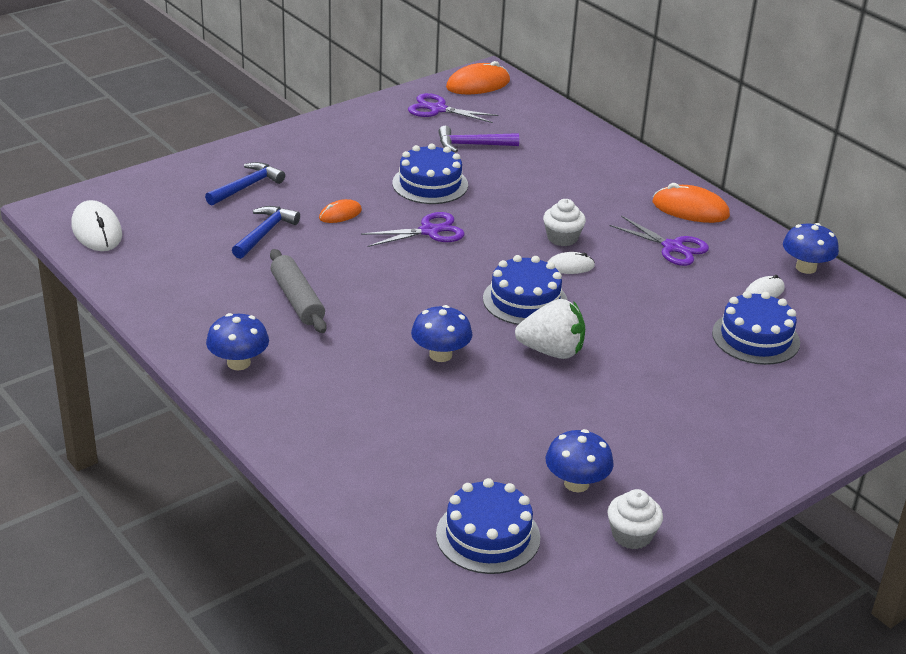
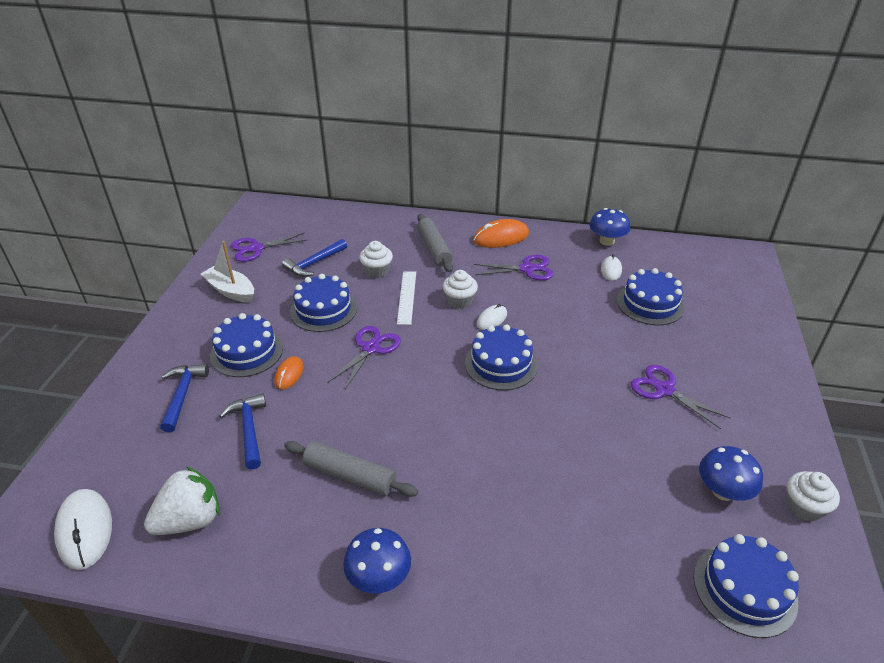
camera: 40 degrees left, 5 degrees up
(97, 230) = (85, 530): white mouse -> white mouse turned 45 degrees clockwise
(328, 182) = (246, 352): none -> blue cake
(373, 132) = (231, 291): none -> white boat
(440, 355) = (509, 449): blue mushroom -> none
(472, 145) = (314, 263): purple hammer -> blue hammer
(478, 84) = (261, 216): orange mouse -> none
(517, 211) = (406, 297): none -> white ruler
(521, 178) = (377, 271): none -> white cupcake
(551, 351) = (568, 393): white strawberry -> white strawberry (190, 520)
(604, 186) = (434, 249): none -> grey rolling pin
(647, 399) = (664, 390): none -> purple scissors

